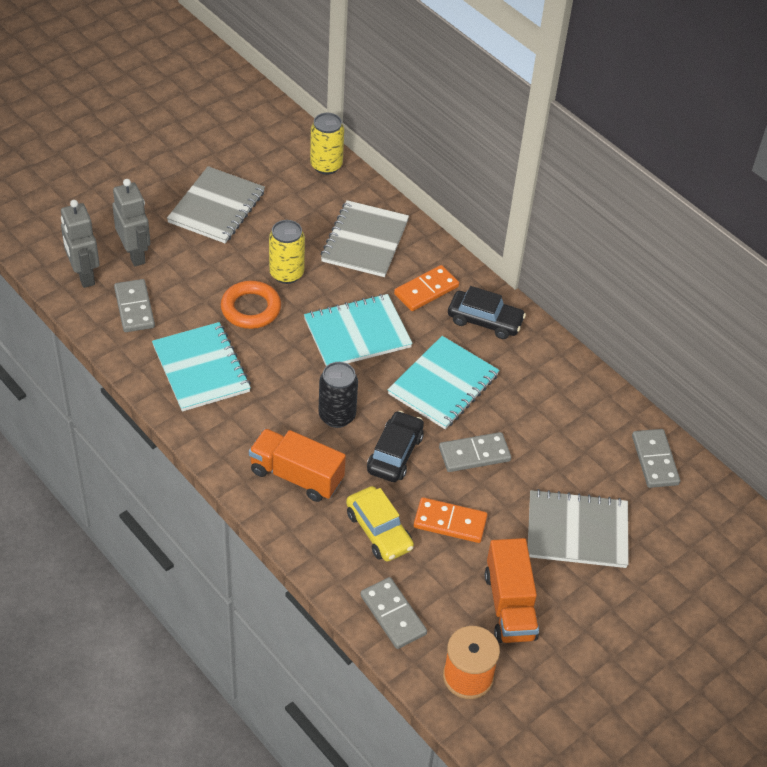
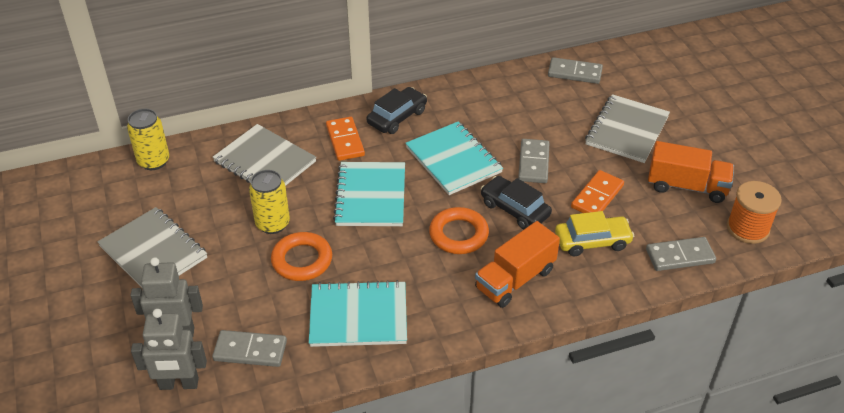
camera: 65 degrees left, 5 degrees down
(337, 416) = (458, 234): black can -> orange ring

